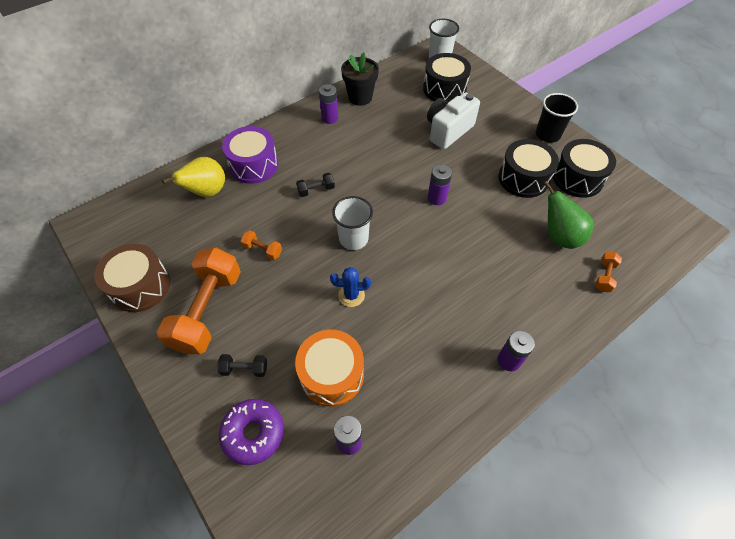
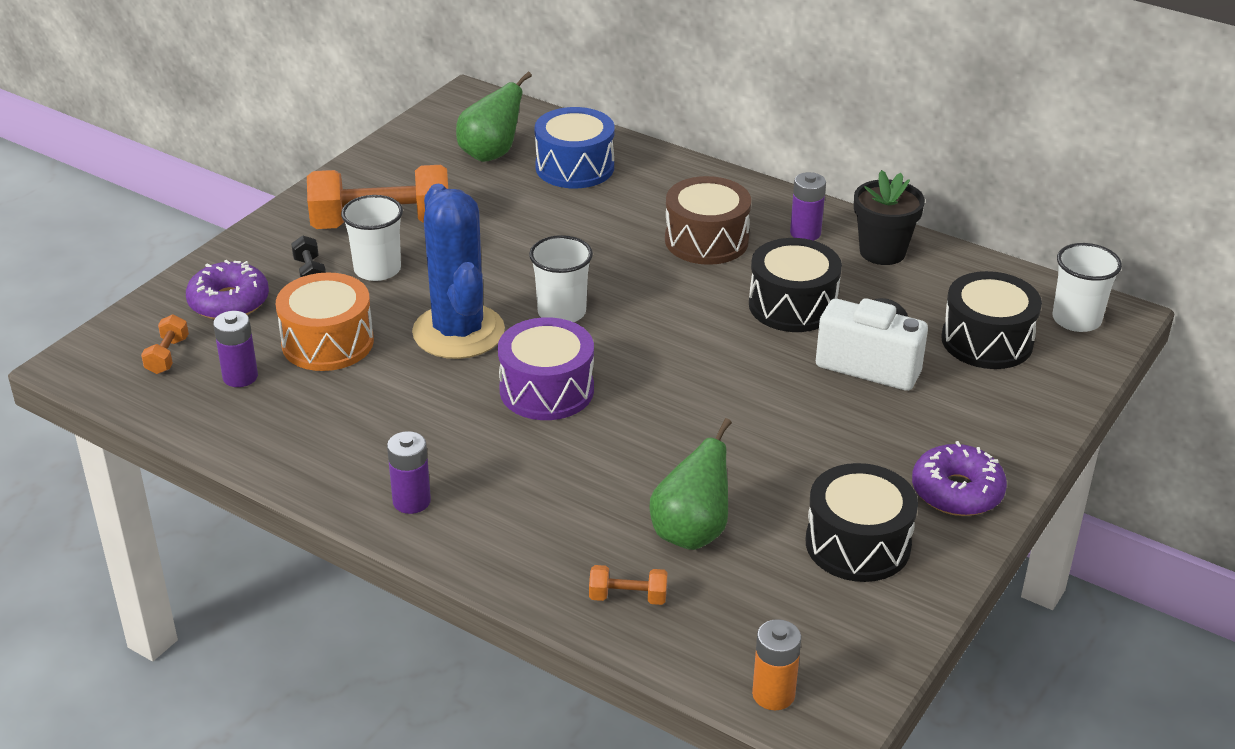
camera: 70 degrees right, 20 degrees down
(140, 286) = (395, 166): brown drum -> brown drum (706, 240)
(163, 229) = (491, 154): none -> green pear
(207, 192) = (574, 167): yellow pear -> blue drum
(254, 165) = (651, 190): purple drum -> purple drum (546, 390)
(261, 325) = (377, 269): none -> white cup
(263, 250) = (498, 239): orange dumbbell -> orange dumbbell (167, 356)
(316, 190) = (637, 257): black dumbbell -> none
(351, 295) = (458, 332): blue cactus -> blue cactus, size x2.24
(437, 198) = (696, 378): purple battery -> none
(523, 178) = (809, 472): black drum -> black drum (792, 305)
(547, 134) = (957, 492): black cup -> purple donut
(675, 240) = (773, 694): none -> orange battery

